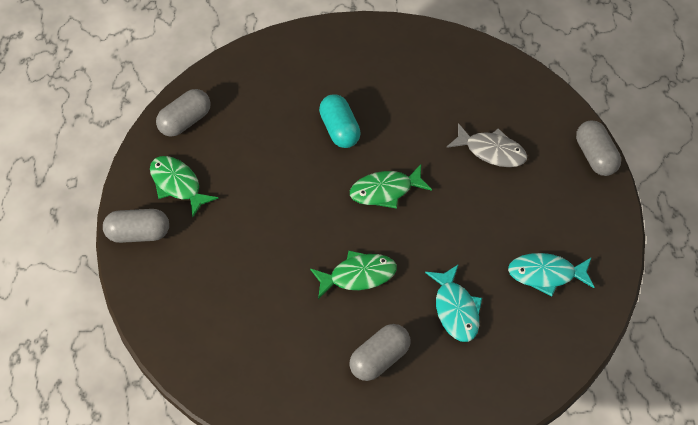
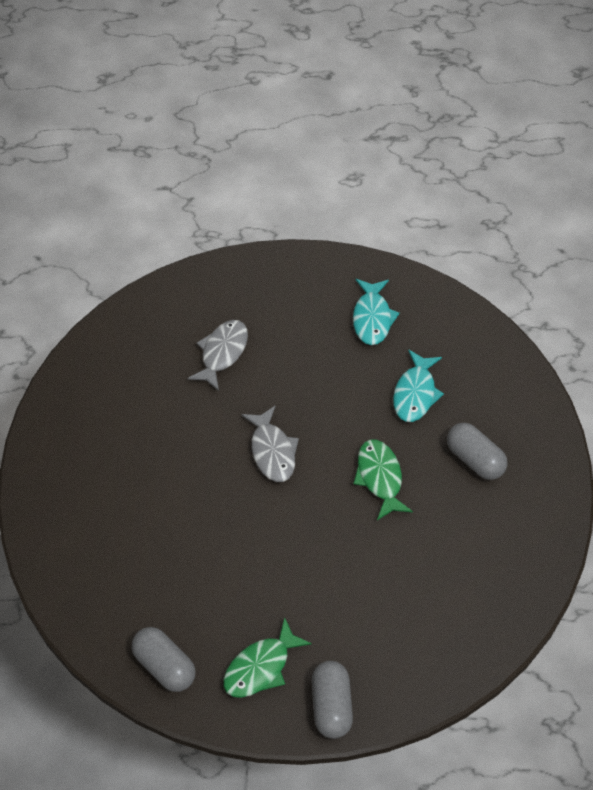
camera: 90 degrees left, 0 degrees up
(339, 130) = (186, 495): turquoise capsule -> none
(385, 191) = (272, 451): green fish -> grey fish
(456, 310) = (415, 393): turquoise fish -> turquoise fish turned 120 degrees clockwise
(595, 157) = (232, 267): grey capsule -> none

